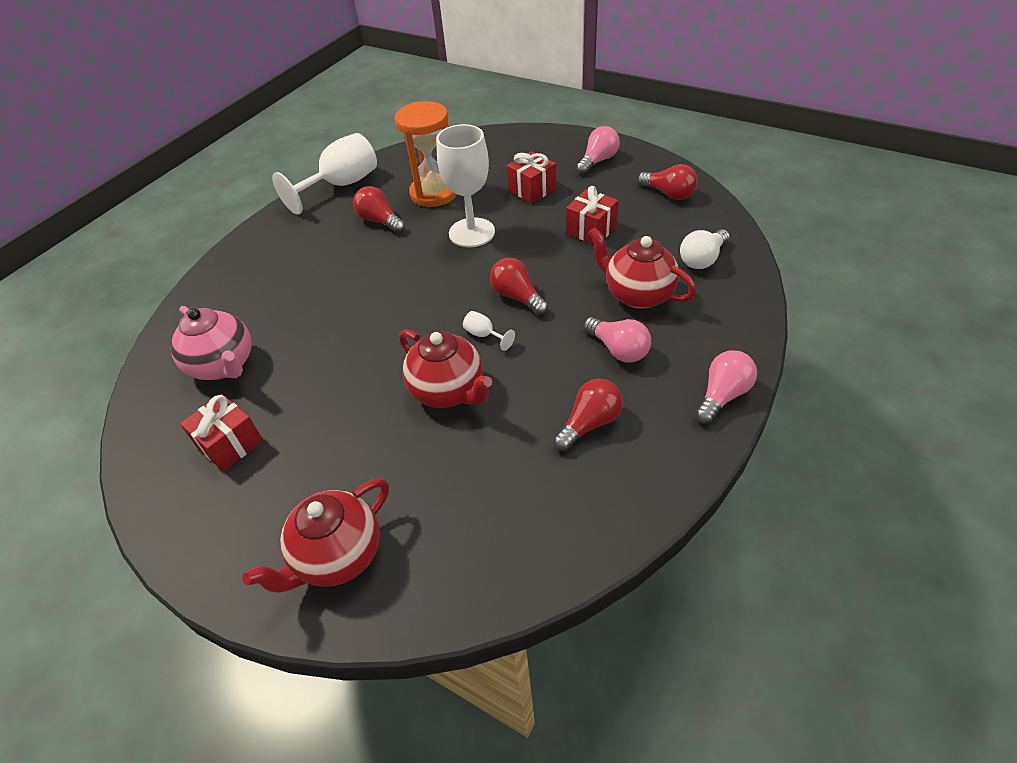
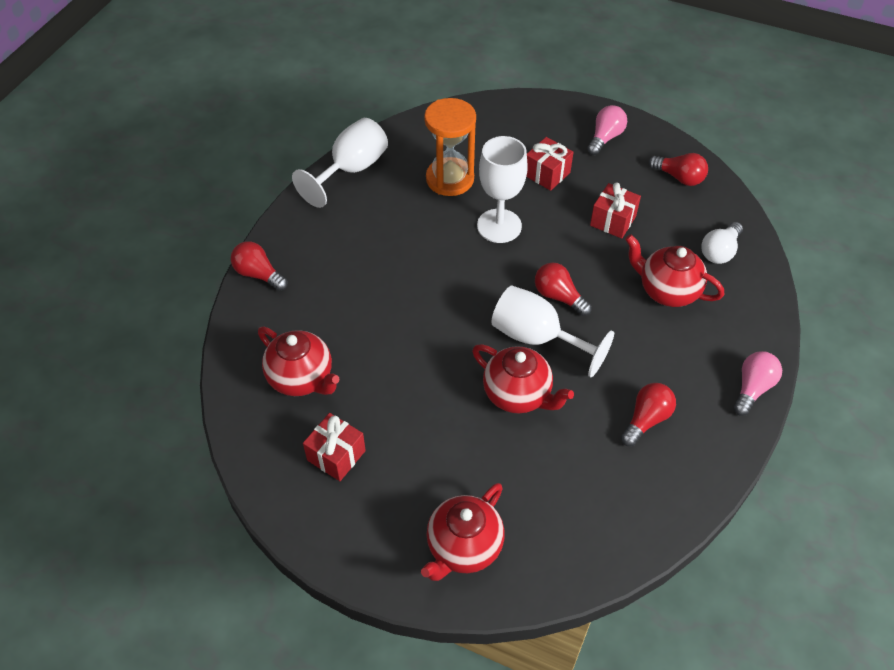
camera: 10 degrees left, 5 degrees up
(224, 365) = (302, 378): pink teapot -> red teapot
(380, 221) = (404, 213): red light bulb -> red light bulb (258, 274)
(484, 335) = (537, 338): white goblet -> white goblet, size x2.45
(618, 349) = (659, 348): pink light bulb -> none

